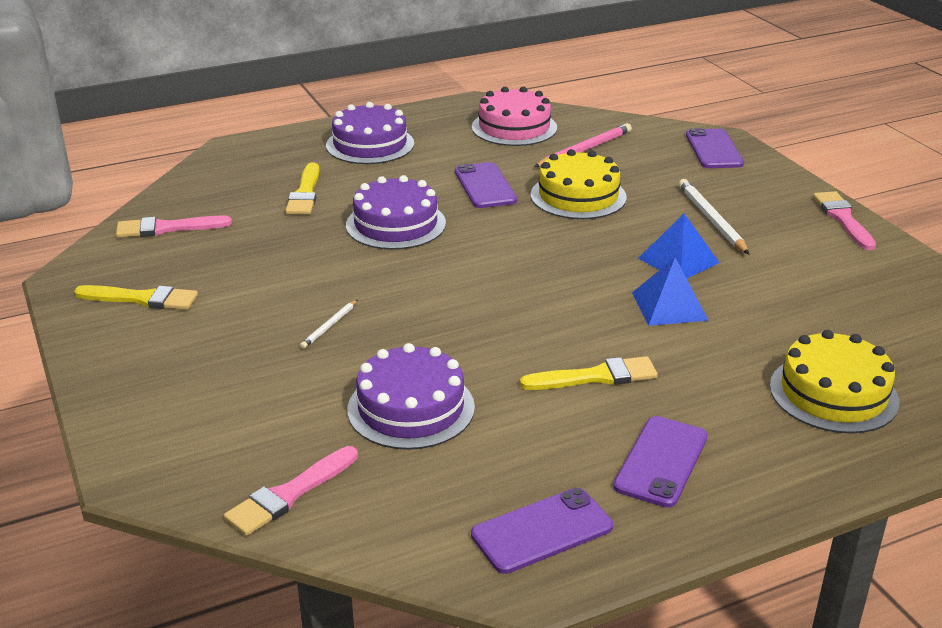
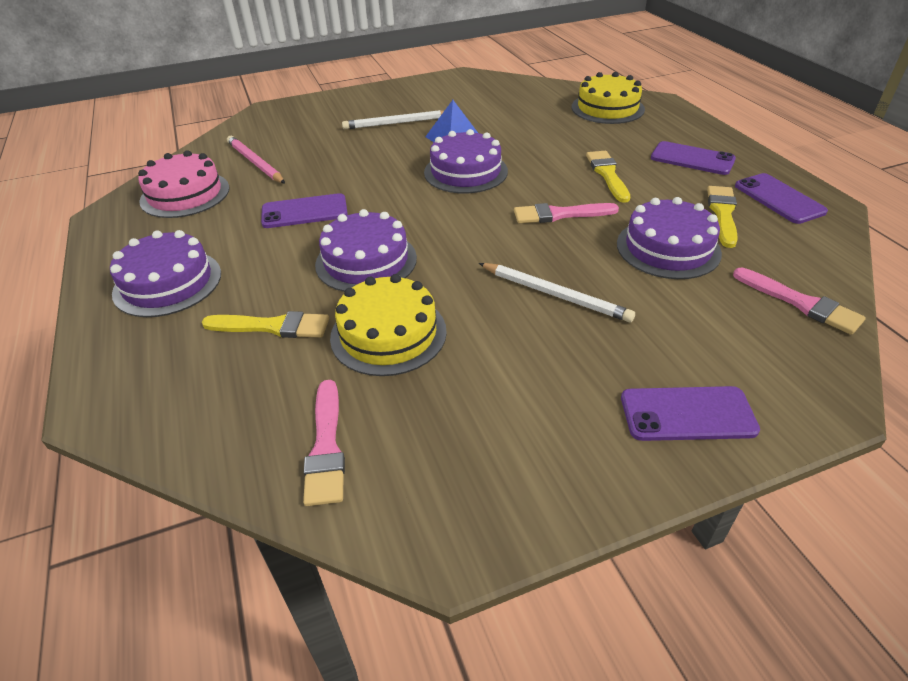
camera: 85 degrees left, 10 degrees up
(142, 299) = (507, 446): yellow brush -> yellow brush (722, 213)
(329, 326) = (555, 294): white pencil -> white pencil, size x1.85
(578, 196) = (342, 169): yellow cake -> yellow cake (388, 334)
(585, 271) = (465, 172): none -> purple cake
(669, 306) = (516, 145): blue pyramid -> none
(713, 149) = (285, 114): purple phone -> purple phone (687, 414)
(843, 219) = (407, 85): pink brush -> pink brush (559, 214)

